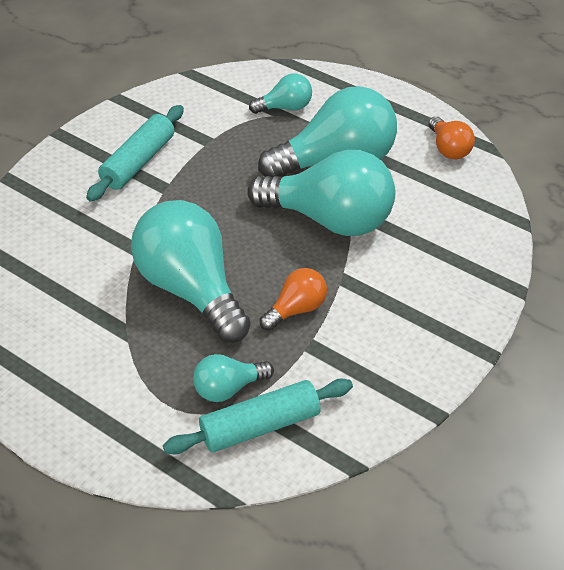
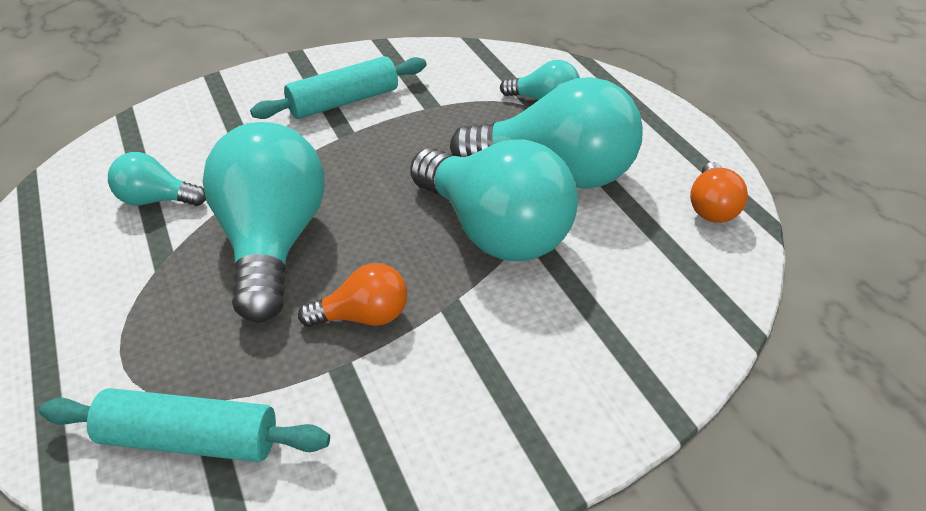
camera: 30 degrees right, 5 degrees down
(228, 388) = (201, 374): turquoise light bulb -> turquoise light bulb (156, 200)

